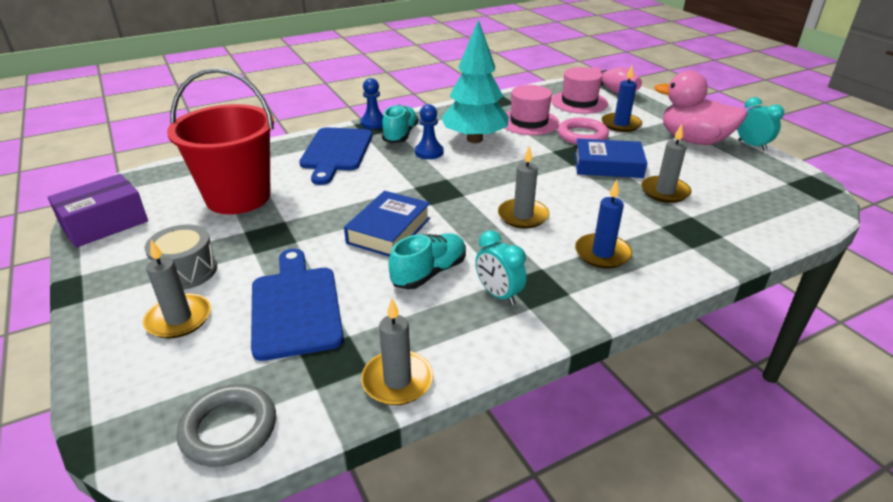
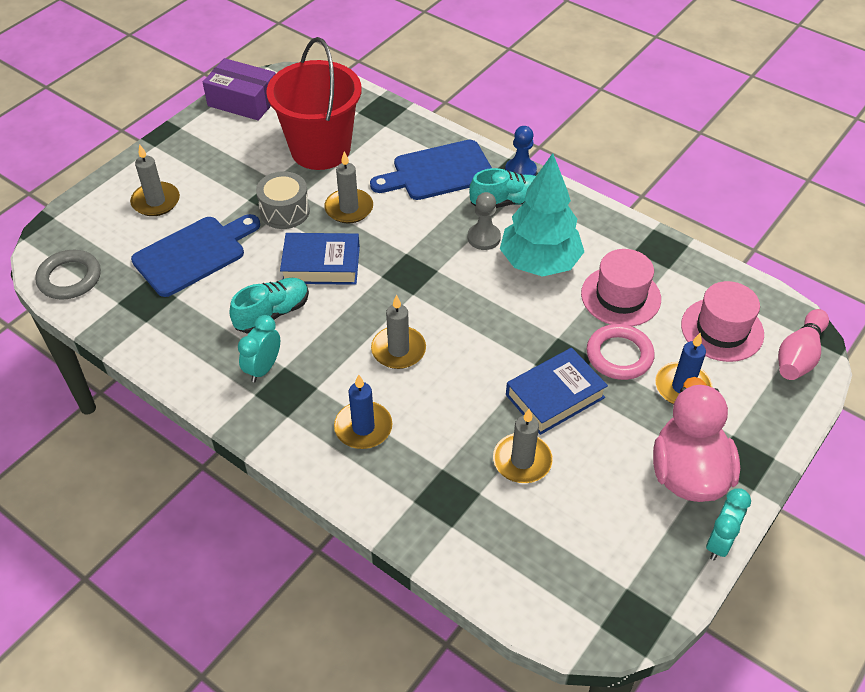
camera: 65 degrees right, 15 degrees up
(186, 271) = (208, 176): grey drum -> grey drum (285, 211)
(397, 380) = (140, 341): grey candle -> grey candle (349, 208)
(429, 152) = (484, 238): blue pawn -> grey pawn
(429, 273) = (272, 314): turquoise shoe -> turquoise shoe turned 60 degrees counterclockwise
(608, 165) = (555, 396): blue book -> blue book turned 75 degrees clockwise

